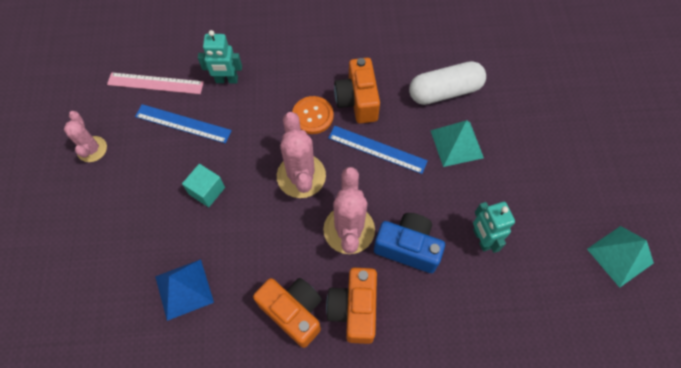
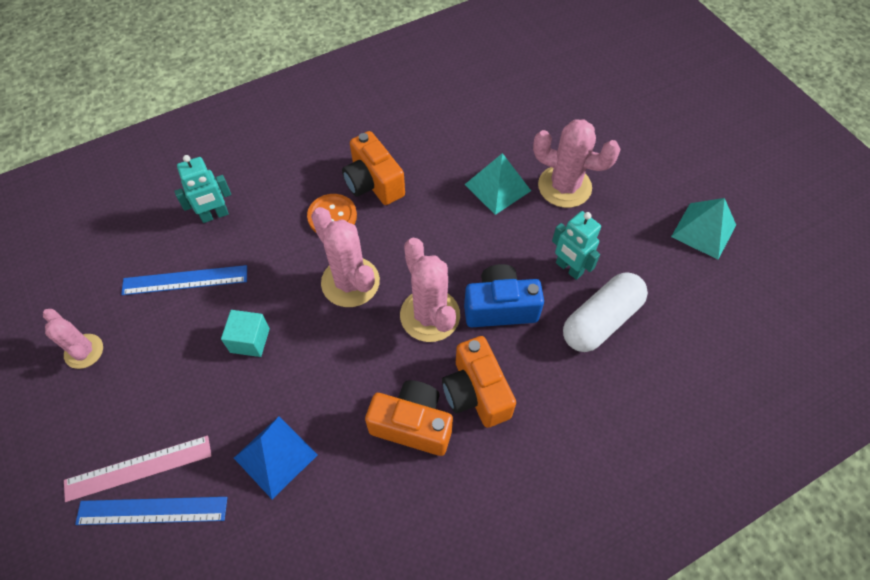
camera: 25 degrees left, 5 degrees down
(155, 83) = (129, 250): pink ruler -> pink ruler (138, 468)
(377, 149) = (419, 223): blue ruler -> blue ruler (152, 510)
(444, 91) = (460, 141): white capsule -> white capsule (601, 320)
(514, 166) = (564, 186): none -> pink cactus

